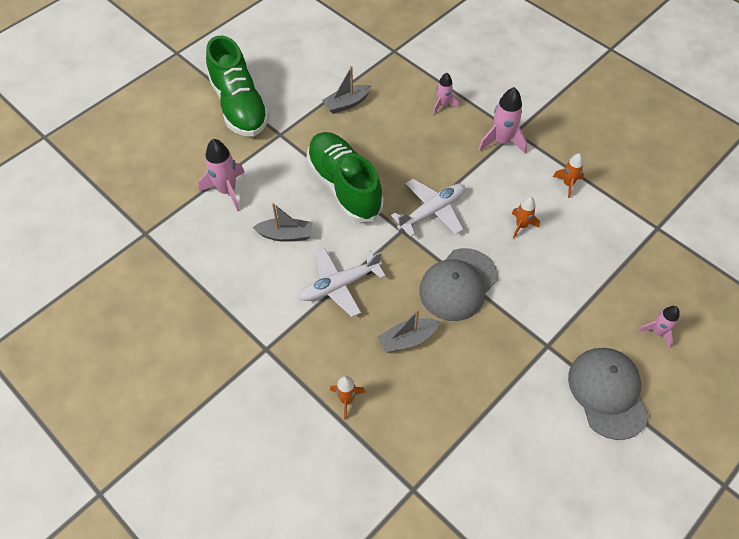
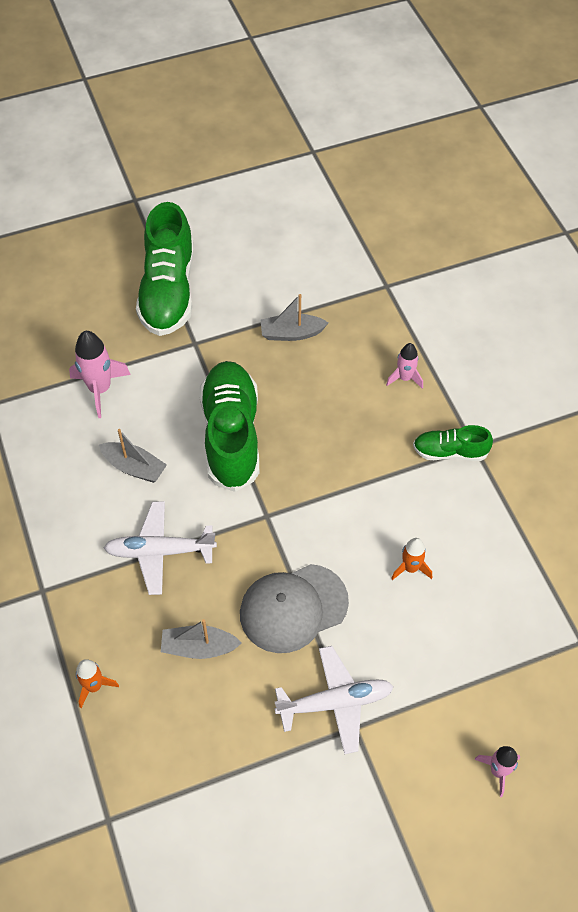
camera: 25 degrees right, 0 degrees up
(432, 211) = (314, 506): white plane -> white plane (335, 702)
(501, 141) = (450, 452): pink rocket -> green shoe
(568, 184) = (500, 539): orange rocket -> none
(607, 393) = (391, 815): grey cap -> none

